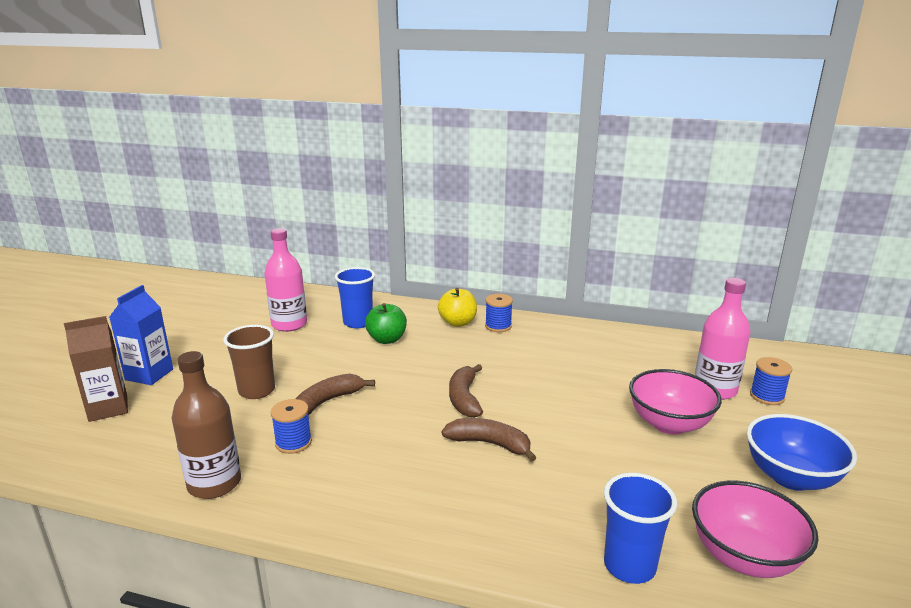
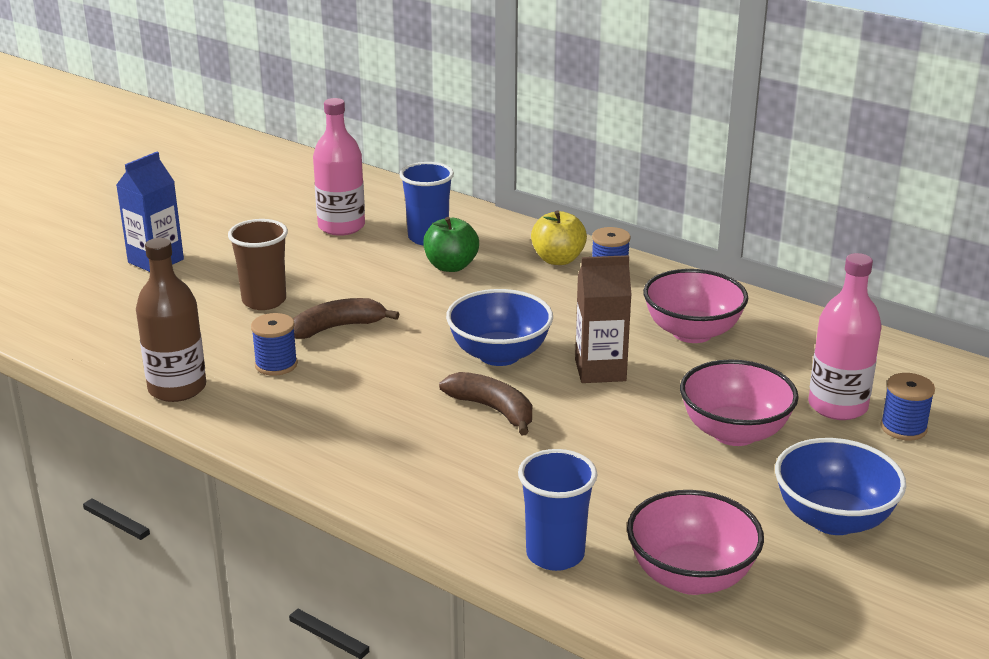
camera: 20 degrees right, 5 degrees up
(108, 408) = (100, 291): brown carton -> brown carton (600, 370)
(464, 398) = (499, 355): brown banana -> blue bowl
(582, 356) = (692, 332): none -> pink bowl

